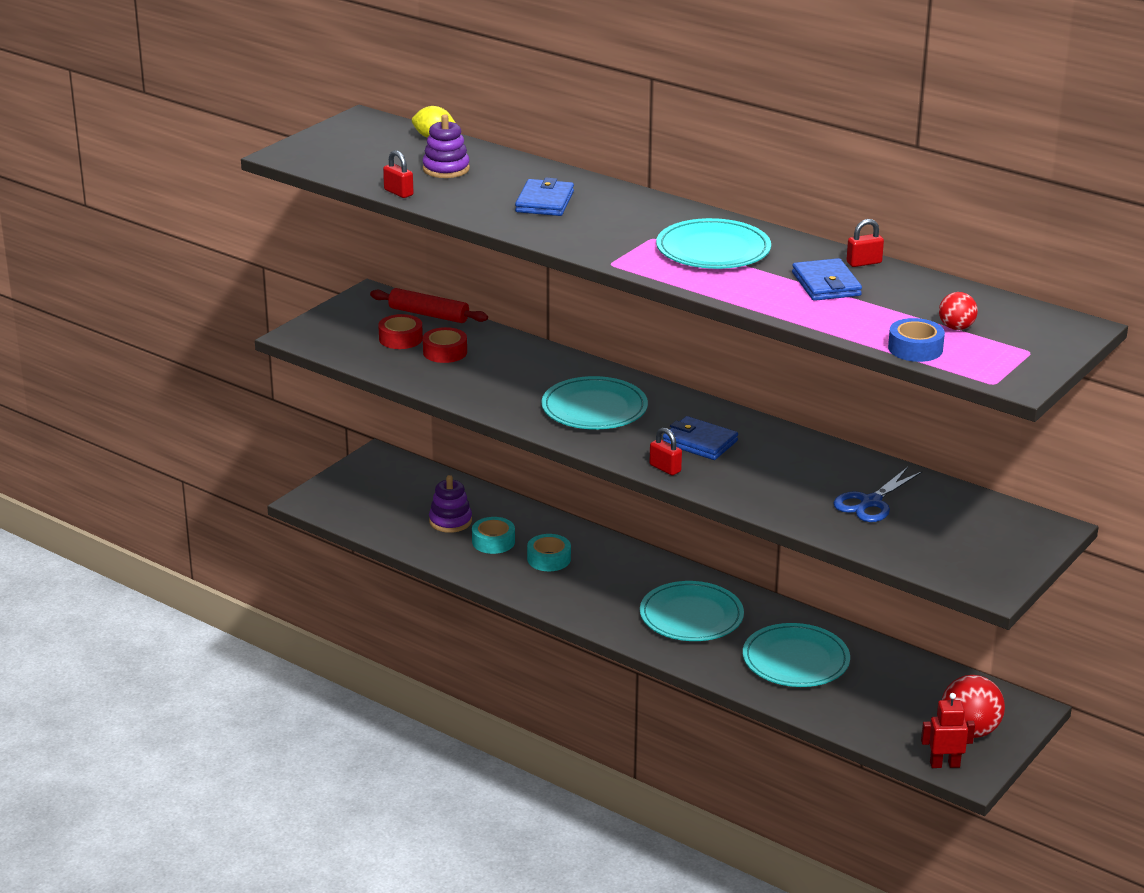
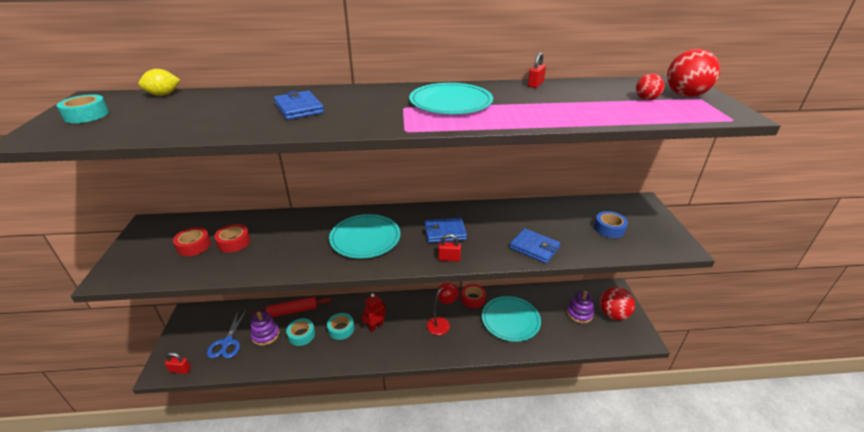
camera: 40 degrees left, 5 degrees up
(346, 143) = (86, 115): none -> turquoise tape
(398, 192) = (171, 135): red padlock -> red padlock (180, 370)
(429, 314) = (200, 222): red rolling pin -> red rolling pin (293, 311)
(446, 169) = (195, 109): purple stacking toy -> purple stacking toy (579, 313)
(691, 616) = (442, 323): turquoise plate -> red lamp
(774, 613) = (473, 299): none -> red tape
(826, 284) = (543, 100): blue wallet -> blue wallet (534, 248)
(871, 502) = (564, 226): blue scissors -> blue scissors (227, 342)
(915, 348) = (659, 116): blue tape -> blue tape (609, 228)
(944, 764) = (629, 340): red robot -> red robot (375, 326)
(1022, 342) = (685, 95): none -> red ball

